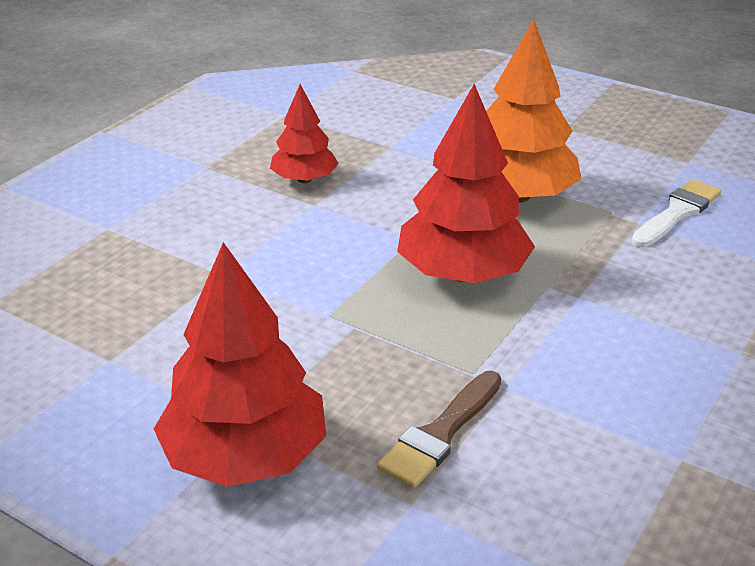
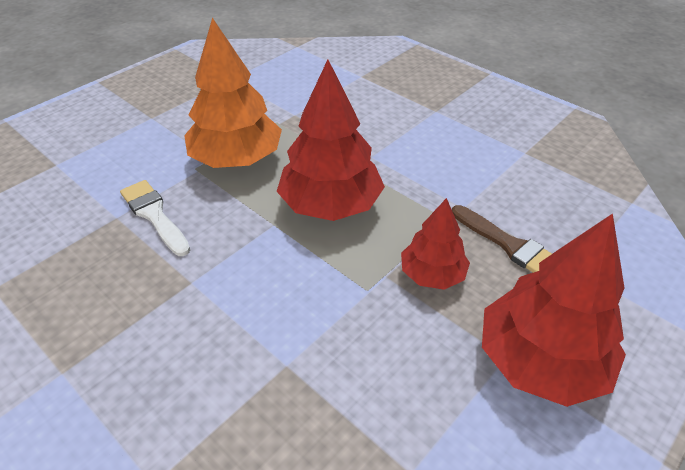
camera: 80 degrees left, 10 degrees up
(304, 179) = (142, 285): red tree -> red tree (432, 274)
(677, 212) = (289, 97): white brush -> white brush (154, 215)

